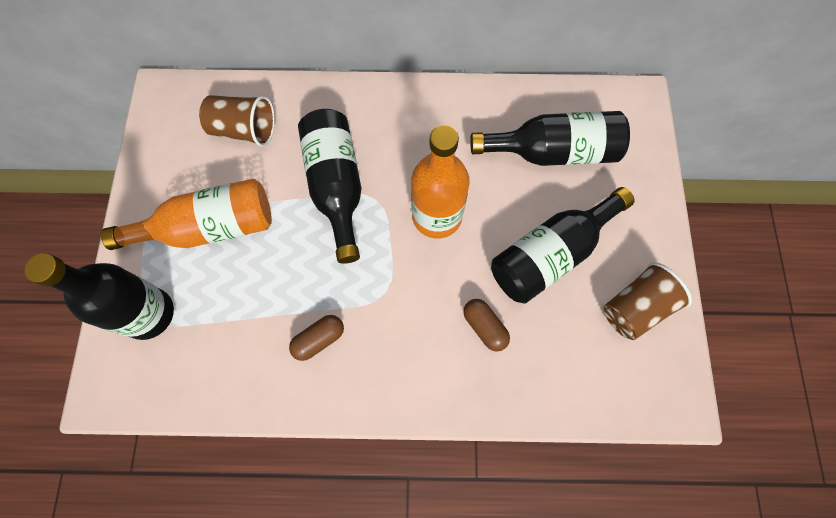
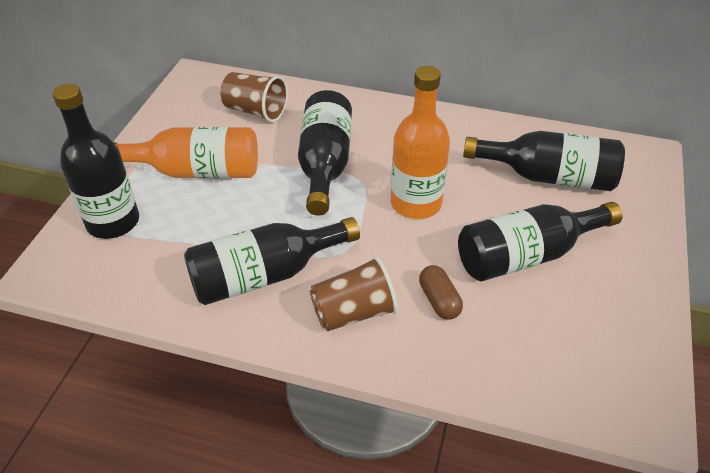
camera: 15 degrees right, 25 degrees down
(319, 339) = (265, 275): brown capsule -> black bottle
(635, 308) = (611, 319): brown cup -> brown cup (353, 312)

